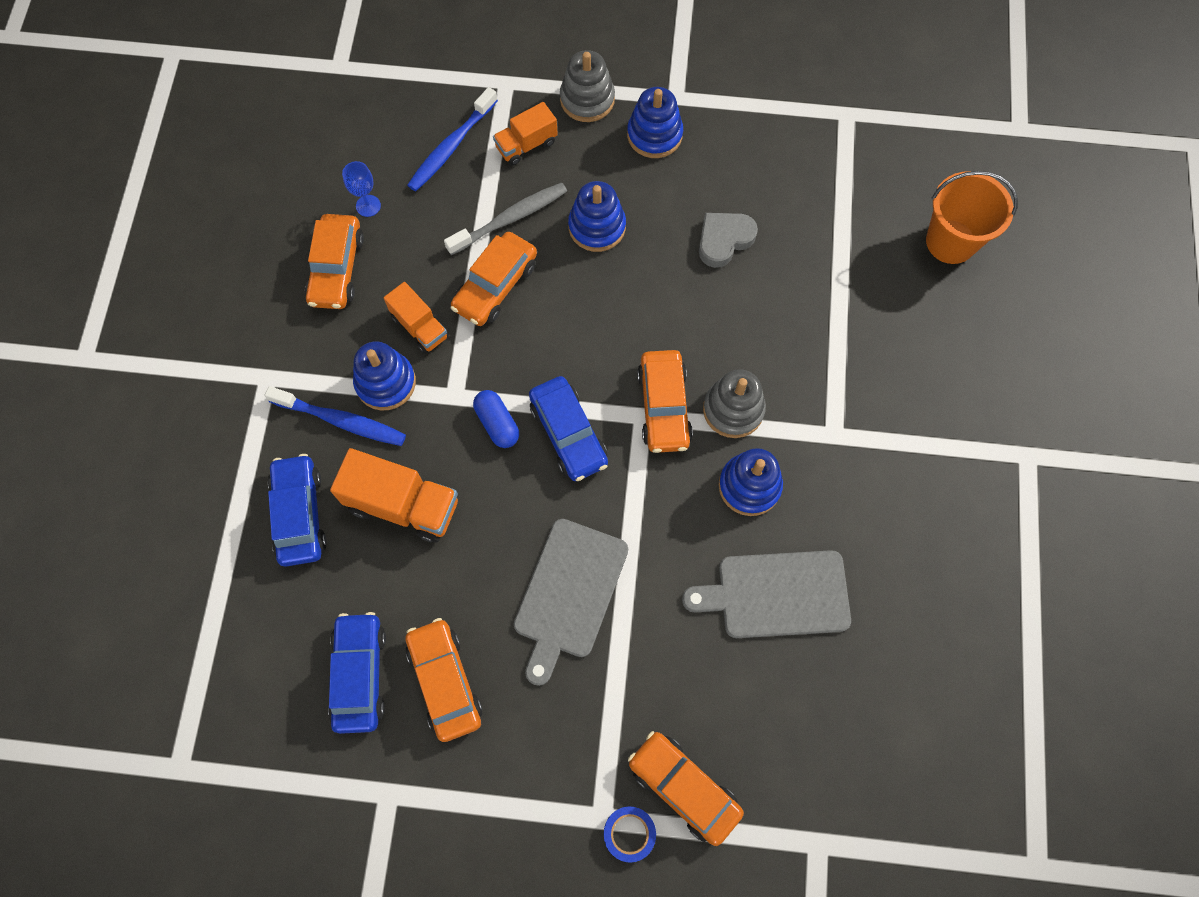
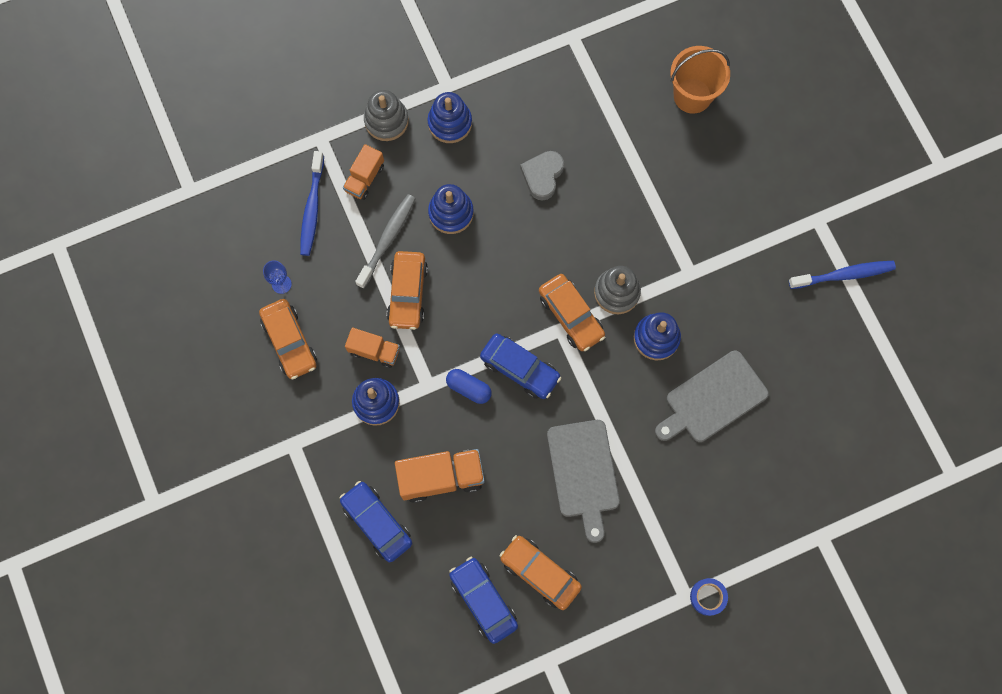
camera: 30 degrees left, 5 degrees up
(340, 420) = (362, 445): blue toothbrush -> blue toothbrush (843, 275)
(683, 788) = (724, 551): orange car -> none

